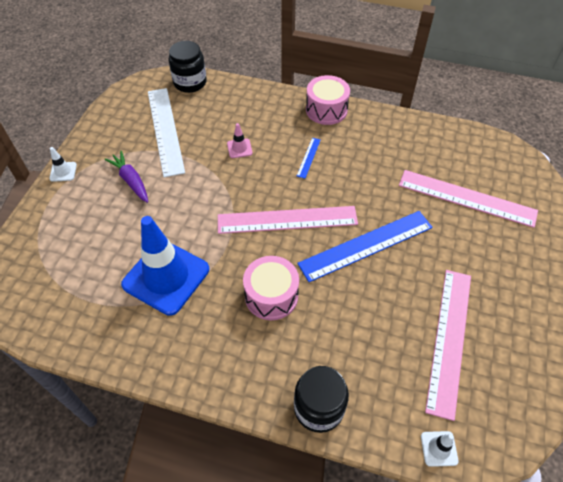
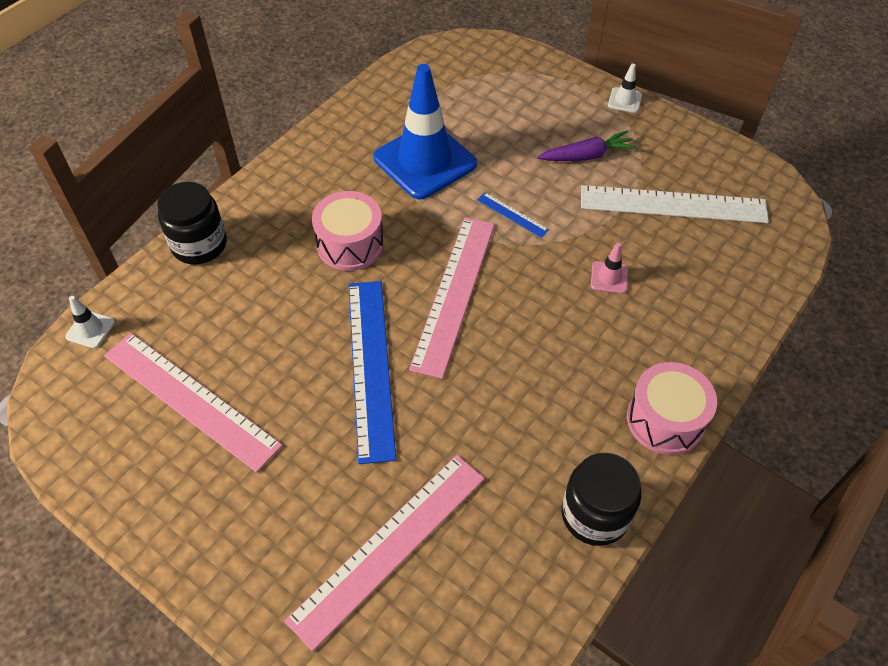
camera: 110 degrees right, 0 degrees up
(190, 82) = (778, 253): black jar -> black jar (595, 514)
(308, 157) = (561, 356): blue ruler -> blue ruler (512, 214)

